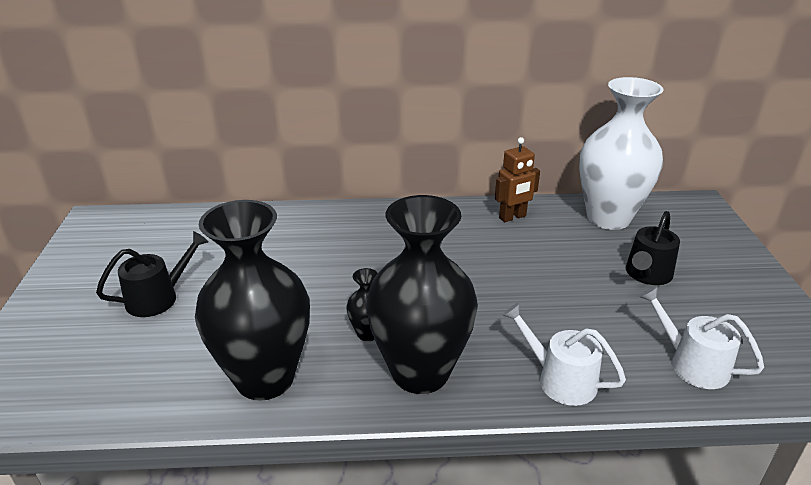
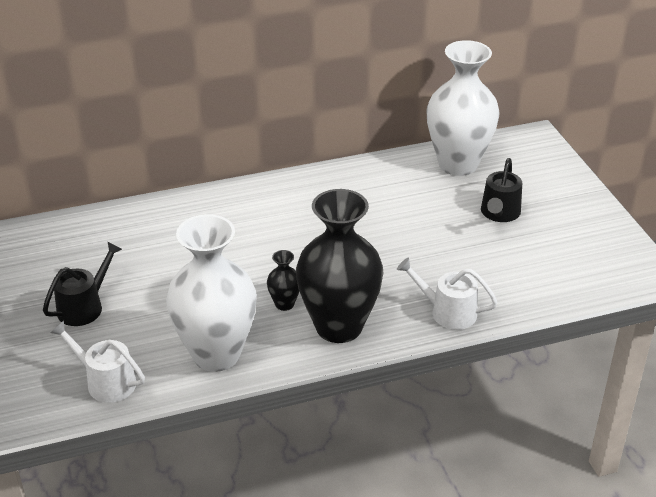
camera: 15 degrees left, 5 degrees up
(265, 378) = (216, 354): black vase -> white vase
(512, 217) = (373, 176): brown robot -> none
(692, 364) = (543, 282): white watering can -> white watering can (106, 382)

